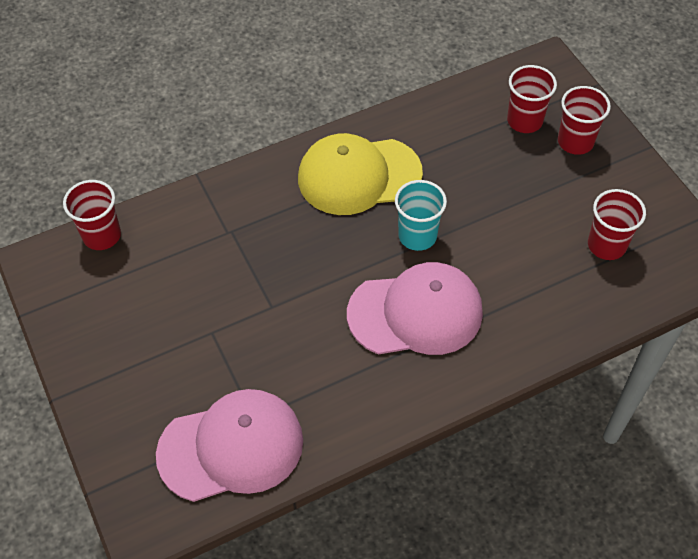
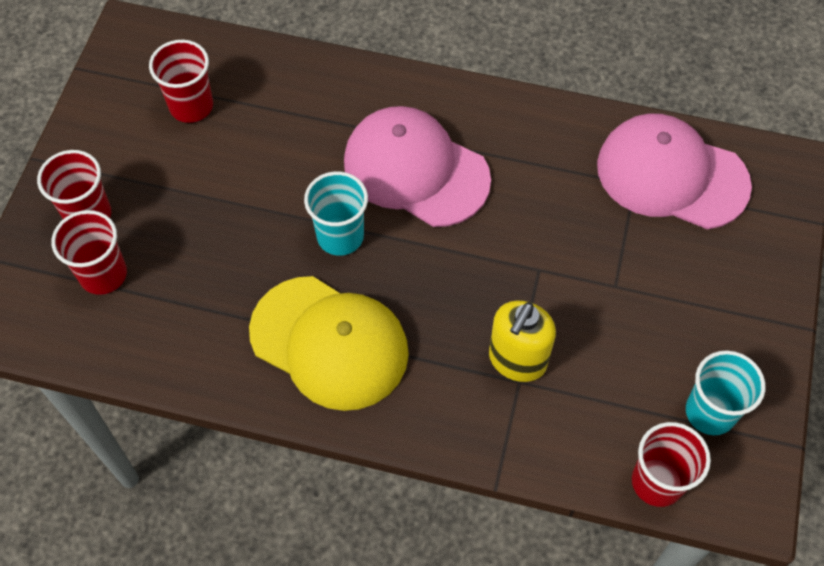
camera: 140 degrees left, 5 degrees up
(93, 296) = (710, 412): none -> turquoise cup
(238, 242) = (517, 360): none -> yellow soap dispenser

